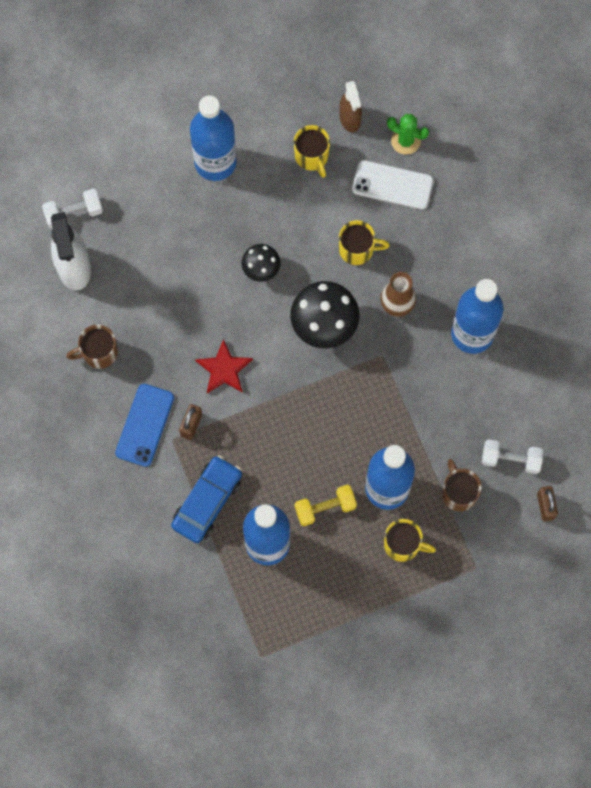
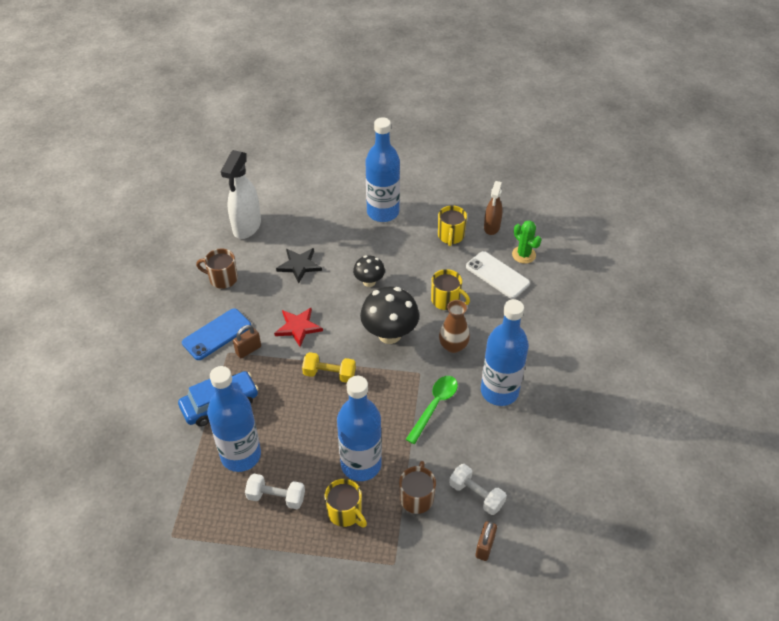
camera: 30 degrees right, 25 degrees down
(73, 213) = (271, 200): white dumbbell -> white dumbbell (276, 497)
(171, 289) = (299, 265): none -> black star
(325, 508) = (303, 453): yellow dumbbell -> yellow dumbbell (329, 374)
(419, 386) = (434, 406): none -> green spoon

